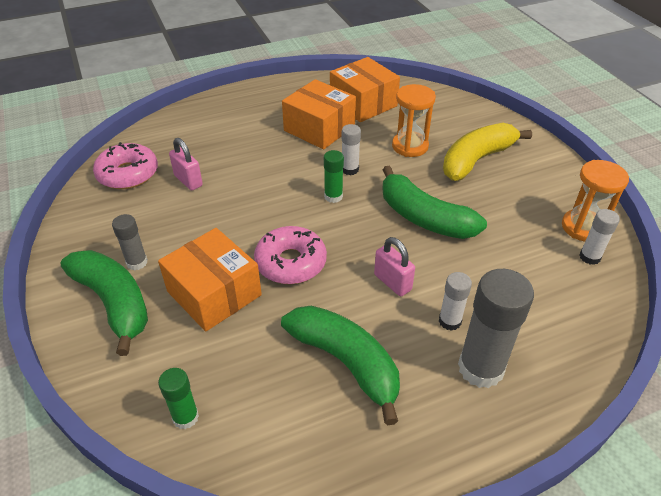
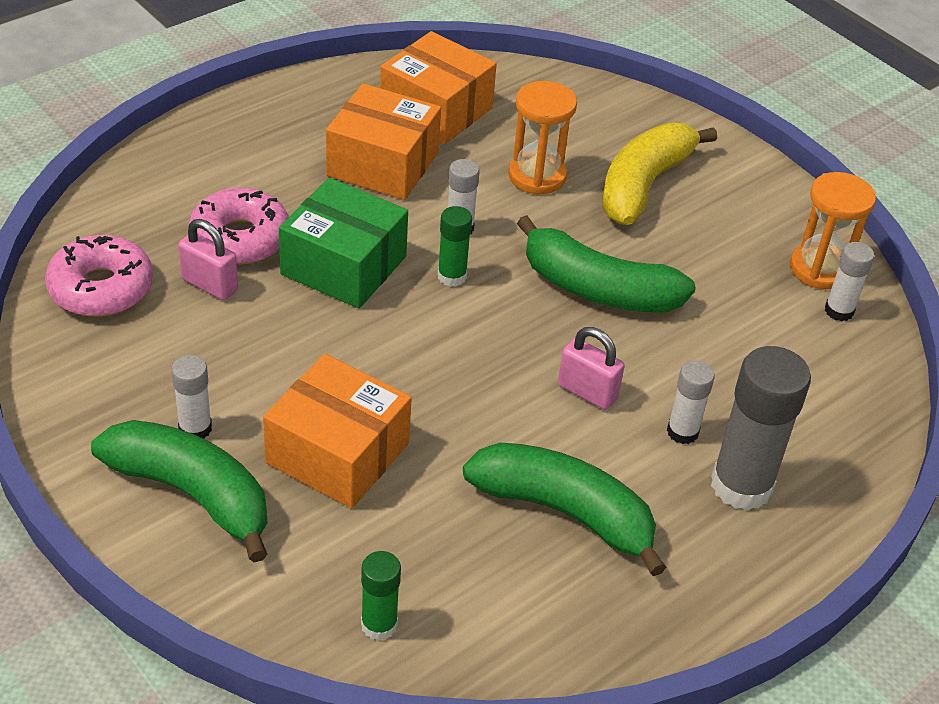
camera: 20 degrees left, 0 degrees up
(137, 262) = (195, 428): grey glue stick -> white glue stick
(270, 181) = (343, 265): none -> green box
(291, 263) = (431, 389): pink donut -> pink donut (240, 238)

